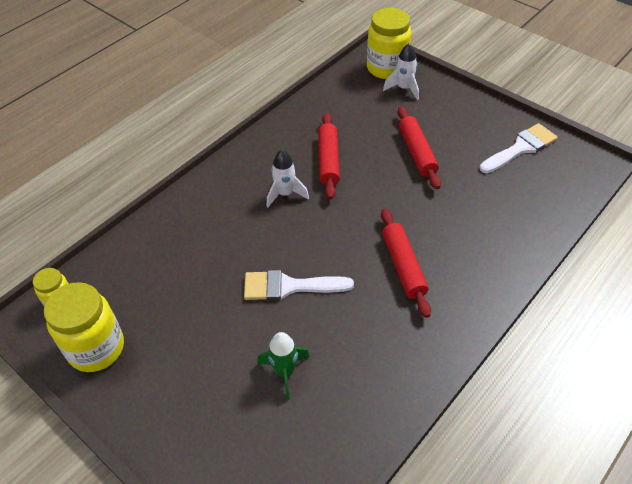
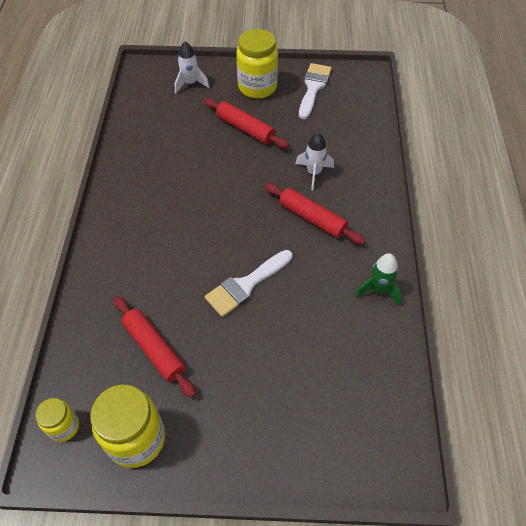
camera: 40 degrees left, 5 degrees up
(284, 372) = (302, 349): green rocket -> green rocket (378, 290)
(285, 194) = (175, 217): white rocket -> white rocket (313, 173)
(328, 160) = (184, 171): red rolling pin -> red rolling pin (154, 349)
(386, 68) = (162, 74): yellow jar -> yellow jar (257, 87)

